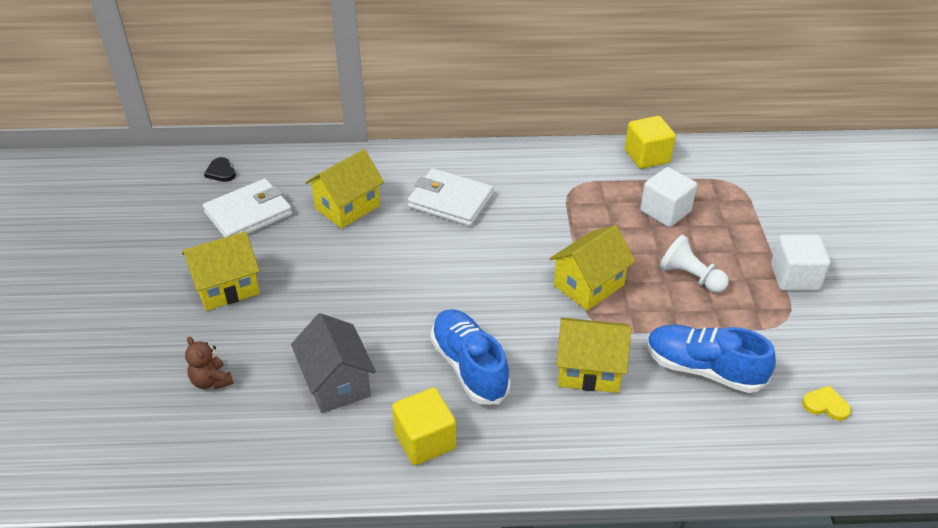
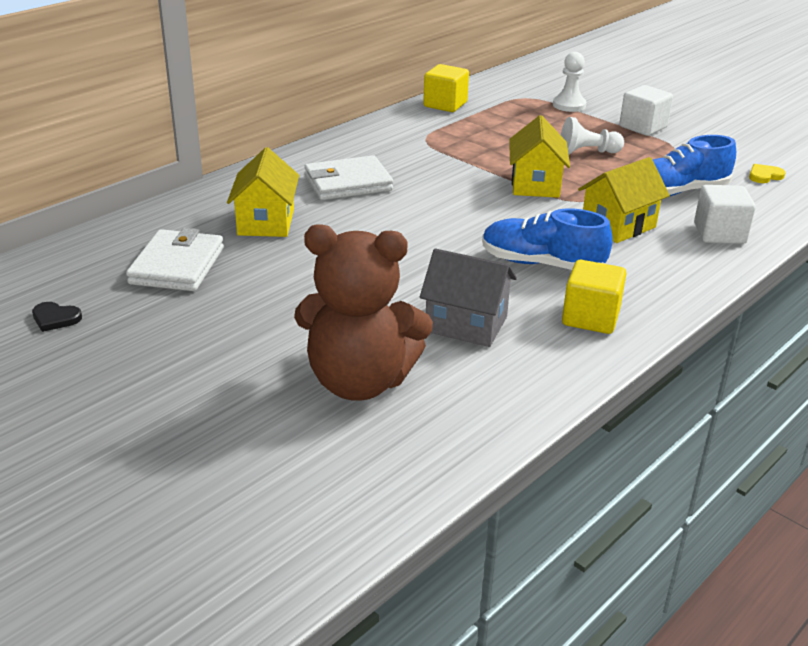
camera: 45 degrees left, 10 degrees down
(211, 381) = (360, 382): brown teddy bear -> brown teddy bear, size x2.49
(221, 172) = (89, 252): black heart -> black heart (55, 318)
(226, 287) = (252, 320): yellow house -> none
(665, 211) = (511, 127): white cube -> white cube (719, 234)
(762, 213) = (569, 105): none -> white pawn

